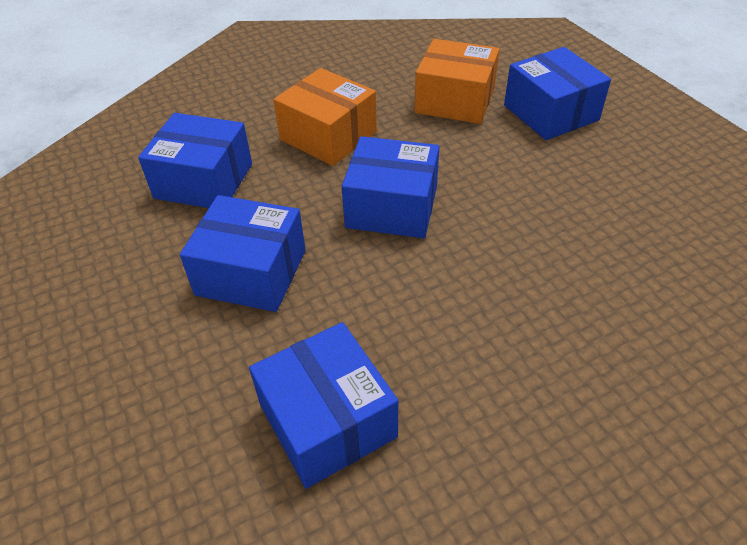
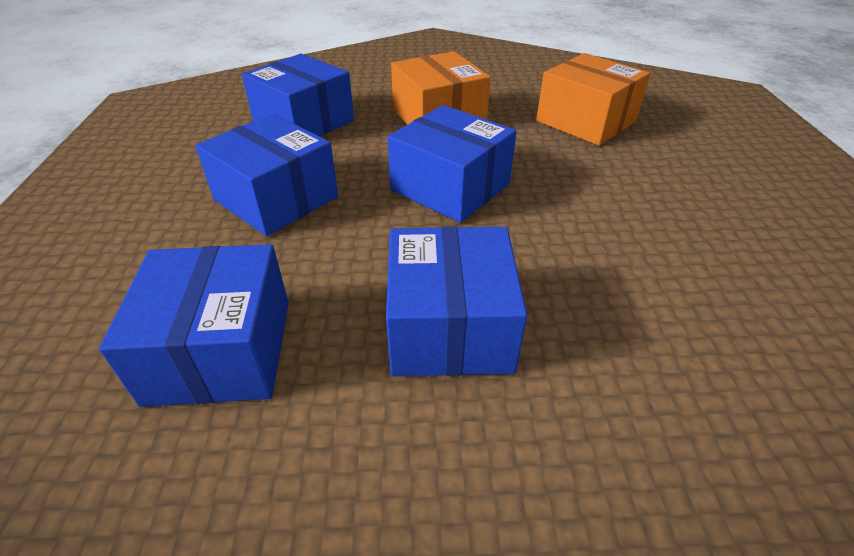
camera: 25 degrees right, 5 degrees down
(551, 113) = (687, 156): blue box -> blue box (450, 327)

